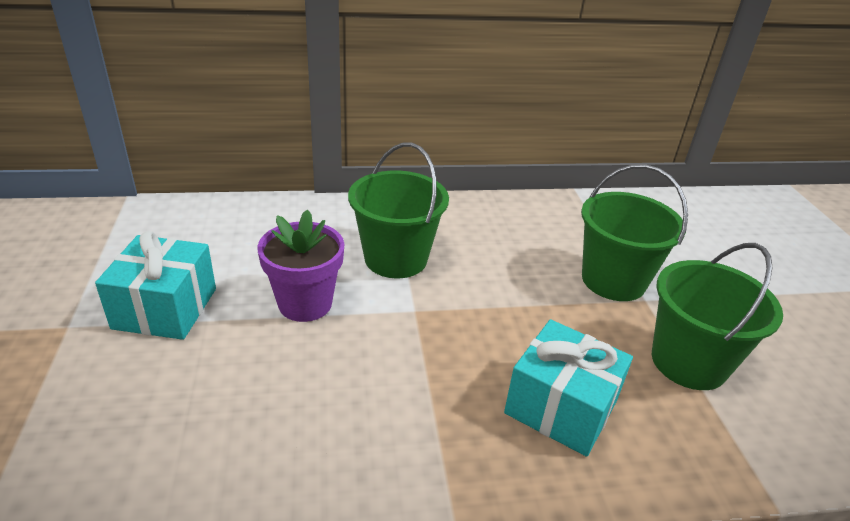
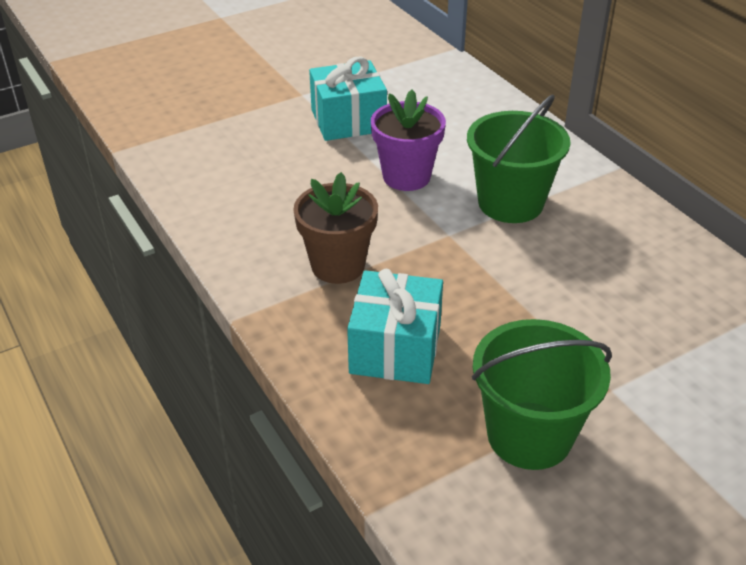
camera: 70 degrees right, 5 degrees up
(414, 407) = (338, 266): none -> brown flower pot
(613, 280) = (623, 358): green bucket -> none

